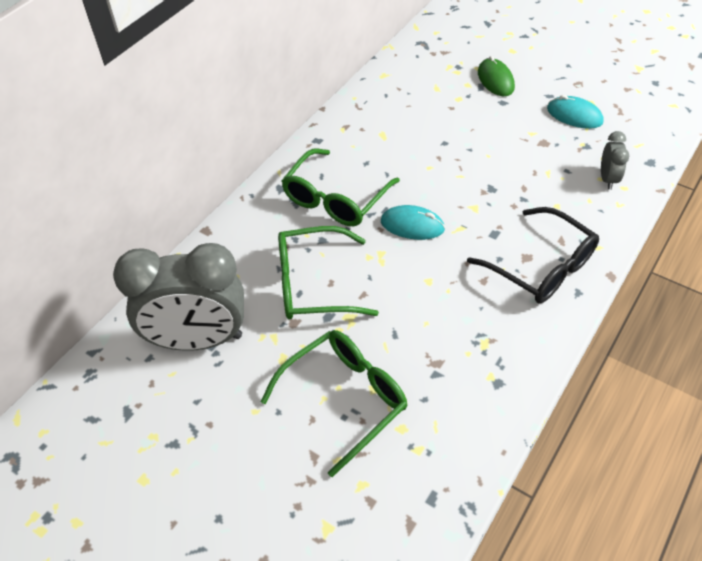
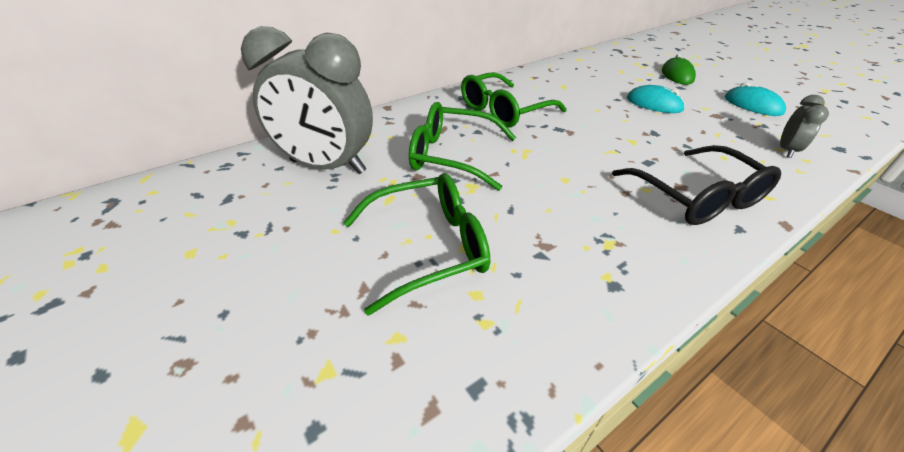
camera: 20 degrees right, 10 degrees down
(412, 225) = (565, 139): turquoise mouse -> turquoise mouse (654, 104)

